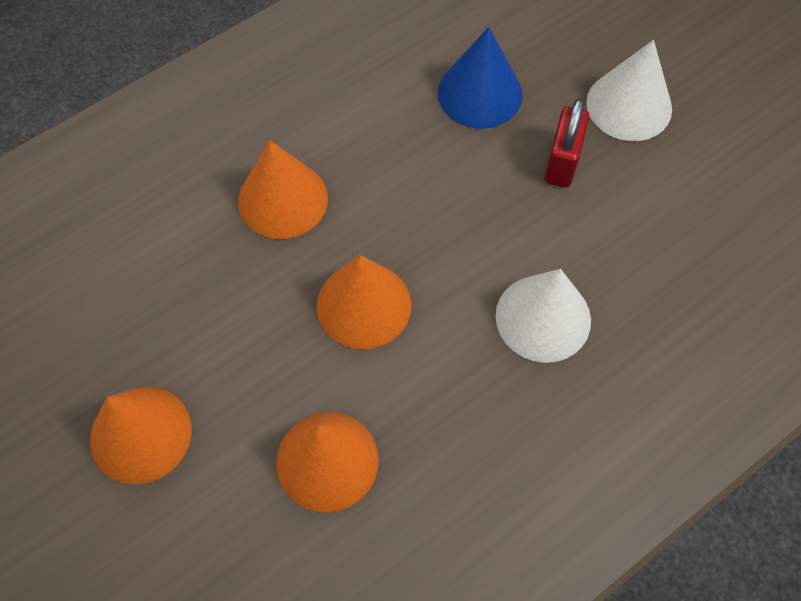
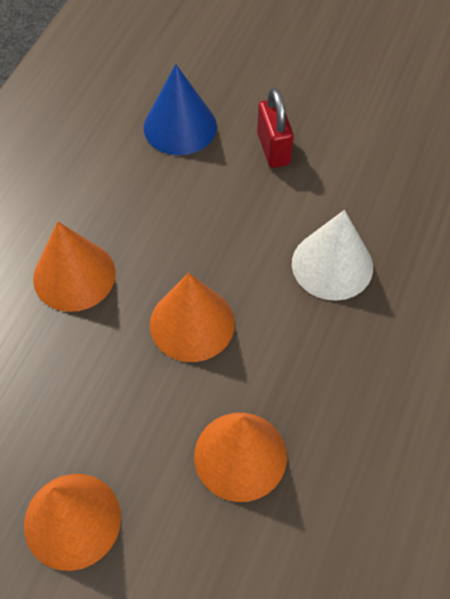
camera: 30 degrees left, 5 degrees down
(629, 105) = (294, 88): white cone -> none

